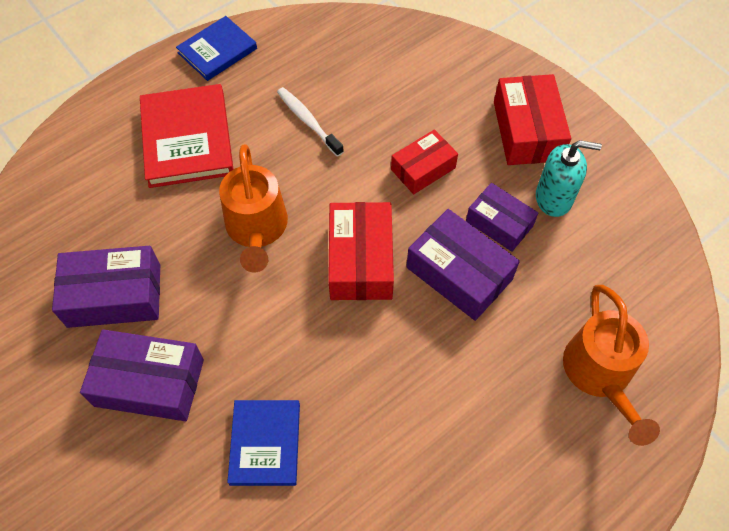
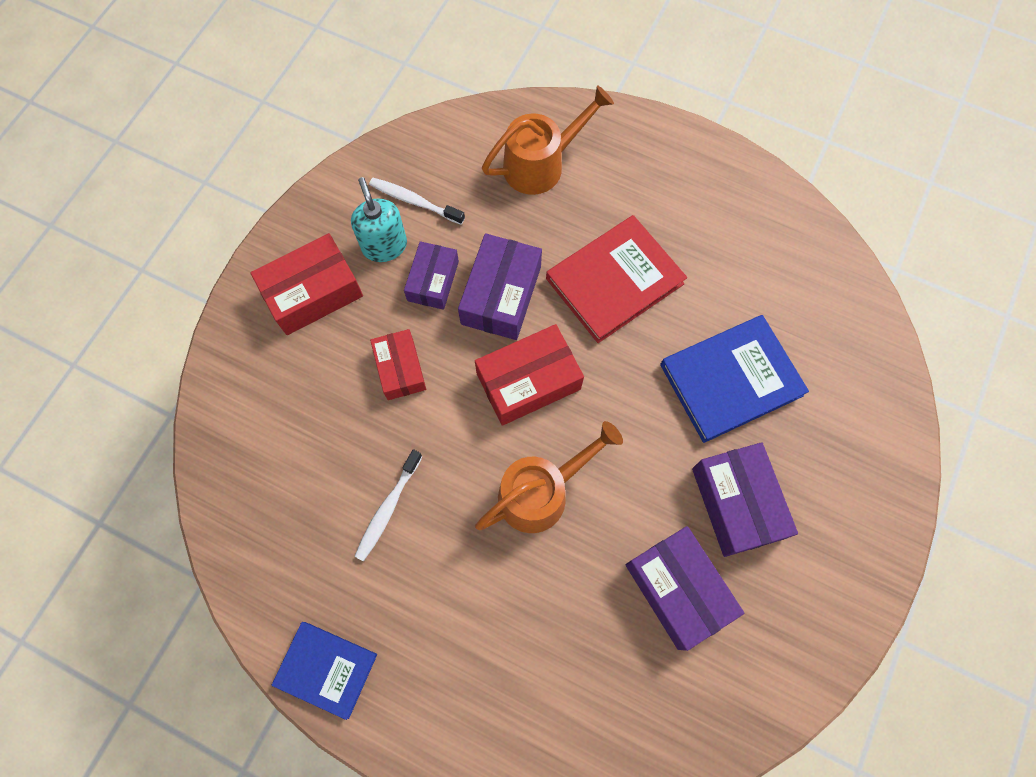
camera: 115 degrees left, 10 degrees up
(187, 139) = (467, 628): red book -> red book (614, 281)
(265, 443) = (730, 380): blue book -> blue book, size x1.55
(423, 169) = (400, 369): red box -> red box turned 45 degrees clockwise
(595, 240) = (415, 201): none -> white toothbrush

